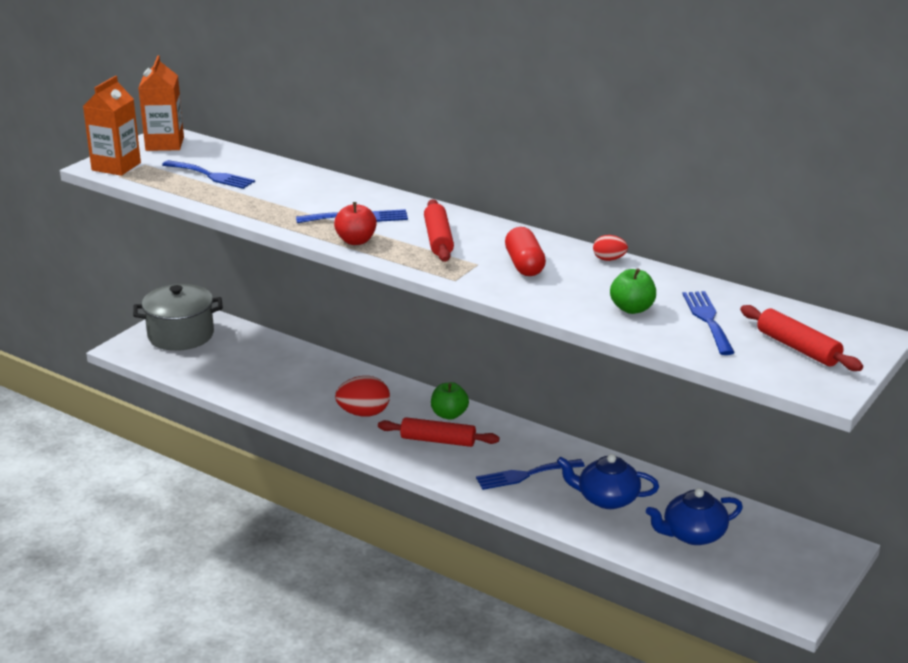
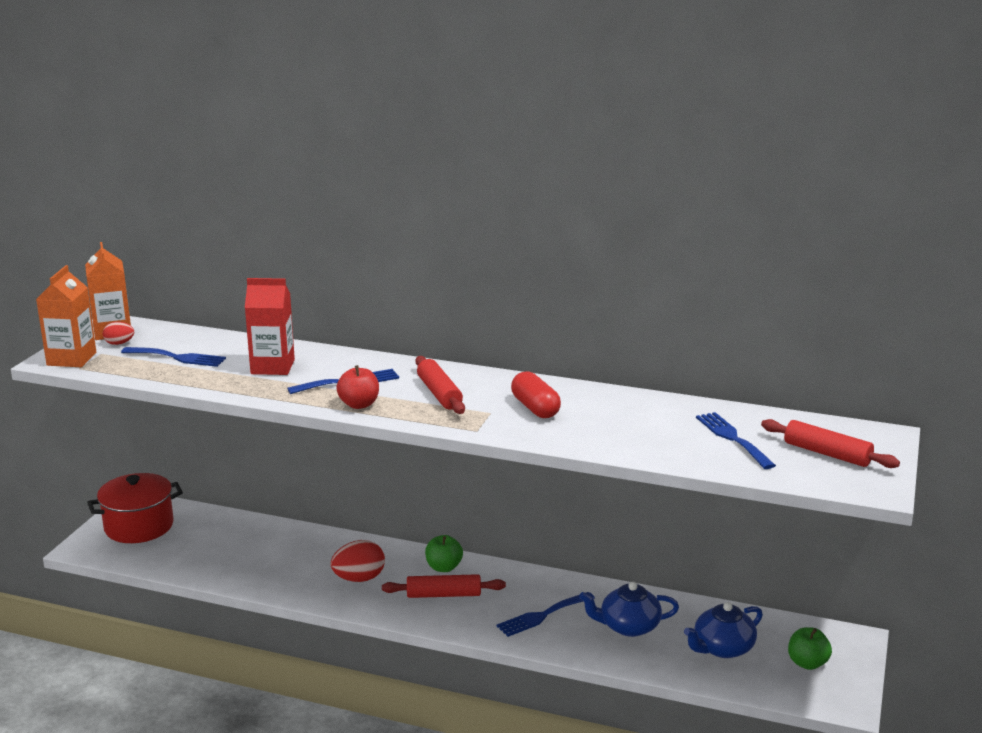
camera: 15 degrees left, 5 degrees down
(181, 335) = (139, 526): grey pot -> red pot
(294, 194) = (272, 367): none -> red carton
(609, 259) = (610, 393): red egg -> red egg (119, 343)
(632, 309) = (658, 437): green apple -> green apple (807, 663)

